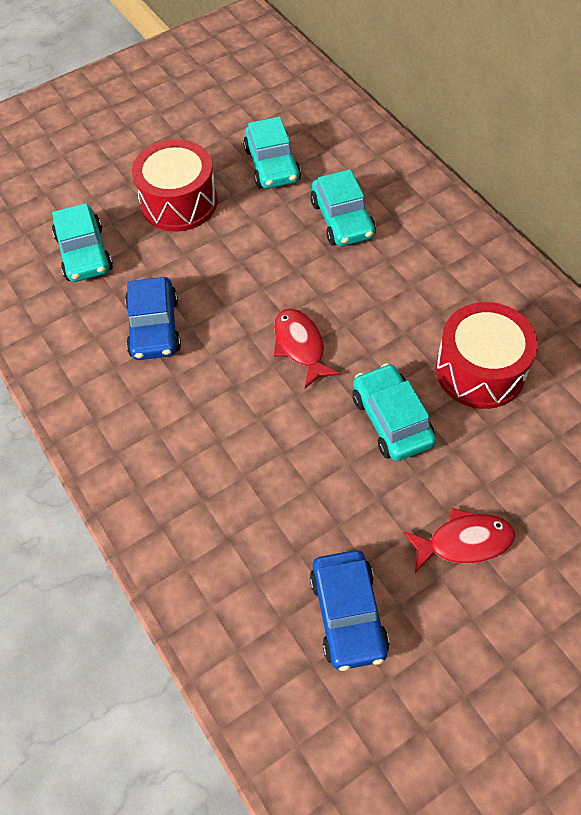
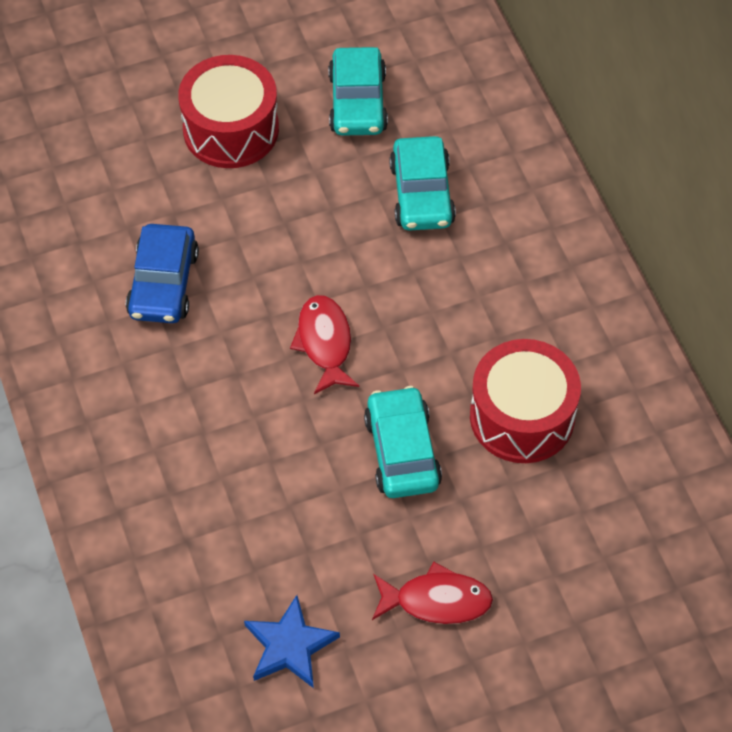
camera: 10 degrees right, 0 degrees up
(84, 253) = (103, 173): turquoise car -> none
(348, 614) = (290, 646): blue car -> blue star

